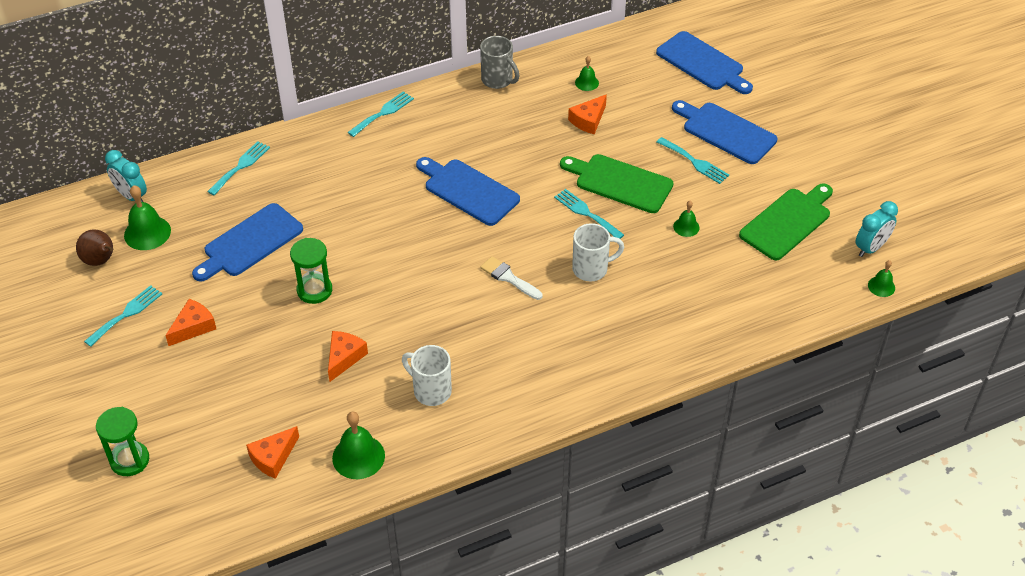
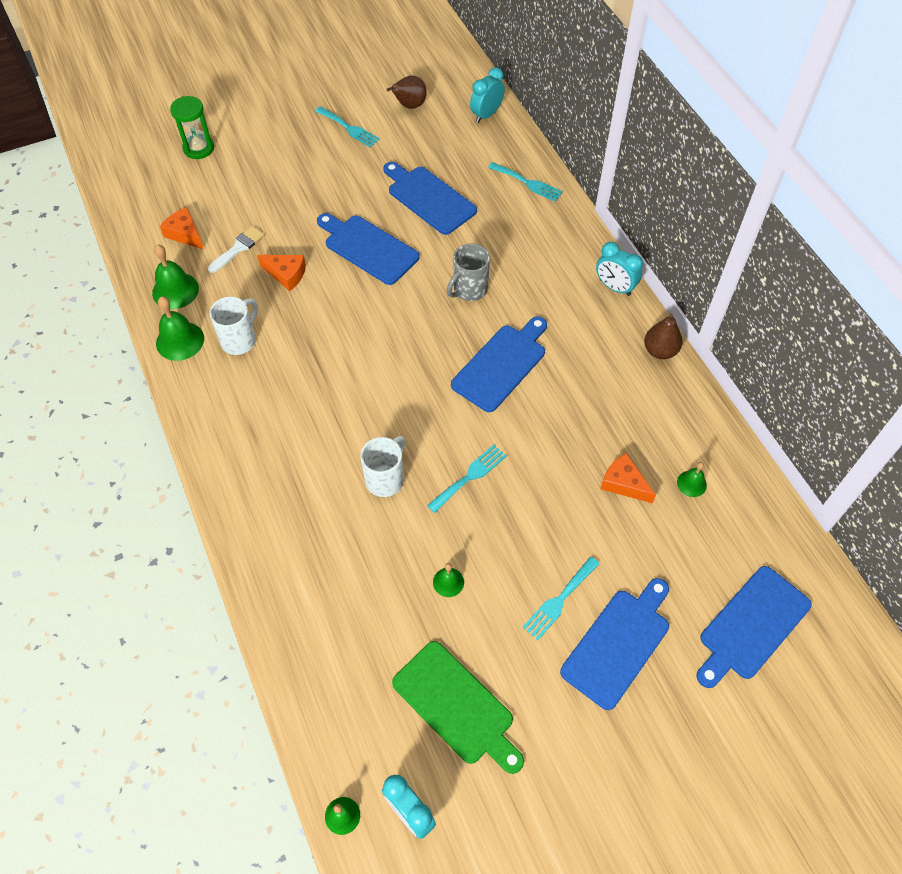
camera: 90 degrees right, 10 degrees up
(147, 233) = (442, 130): green bell -> green bell (180, 341)
(193, 327) = (331, 171): orange cheese -> none
(314, 290) = (368, 248): green hourglass -> blue cutting board
(383, 113) = (614, 287): turquoise fork -> turquoise clock
(456, 90) = (660, 351): none -> brown pear
(498, 80) = (682, 390): grey mug -> grey mug (469, 290)
(508, 278) = (376, 402): white brush -> white brush (238, 248)
(591, 269) = (385, 479): white mug -> white mug turned 135 degrees counterclockwise
(620, 183) = (519, 513): green cutting board -> none

